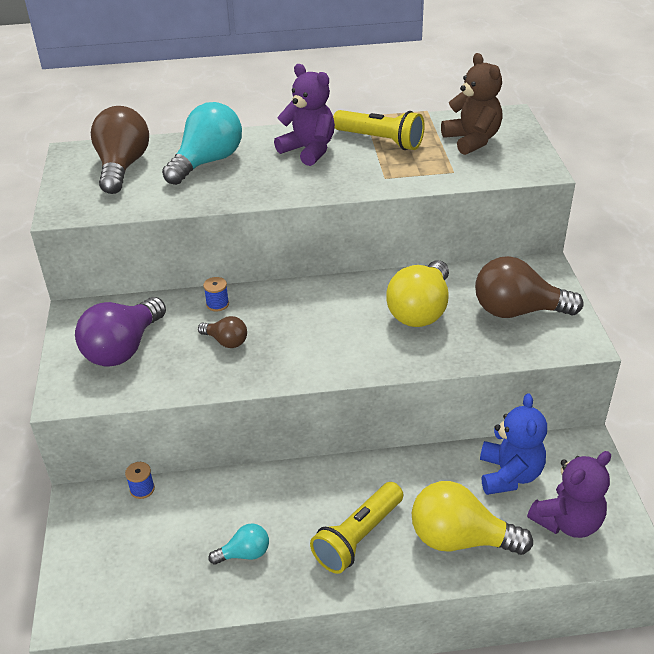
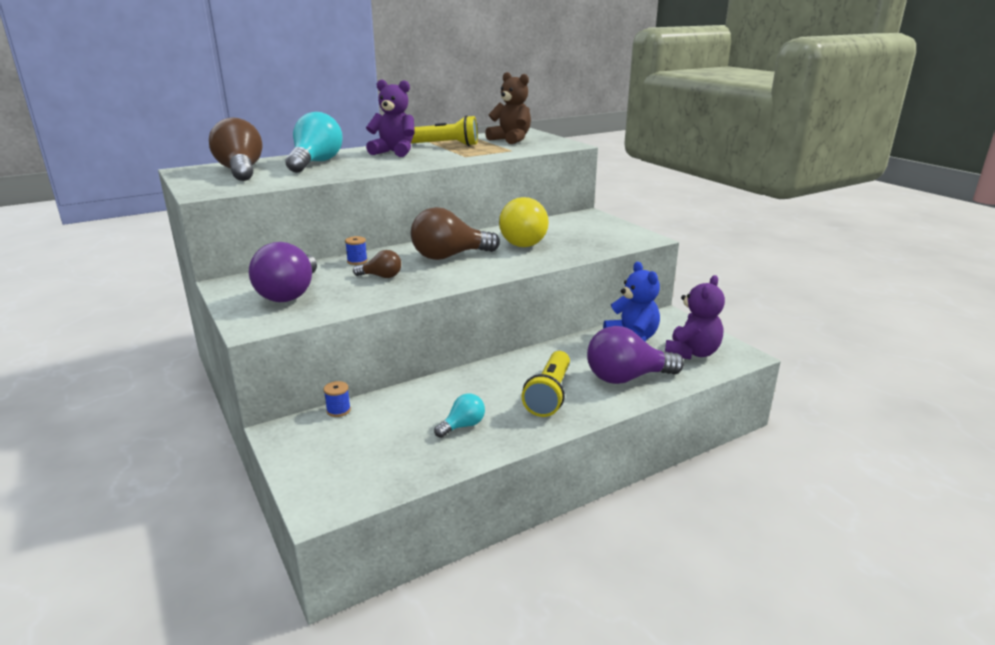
camera: 25 degrees left, 15 degrees down
(460, 539) = (626, 378): yellow light bulb -> purple light bulb
(517, 311) = (591, 232): brown light bulb -> brown light bulb (449, 256)

